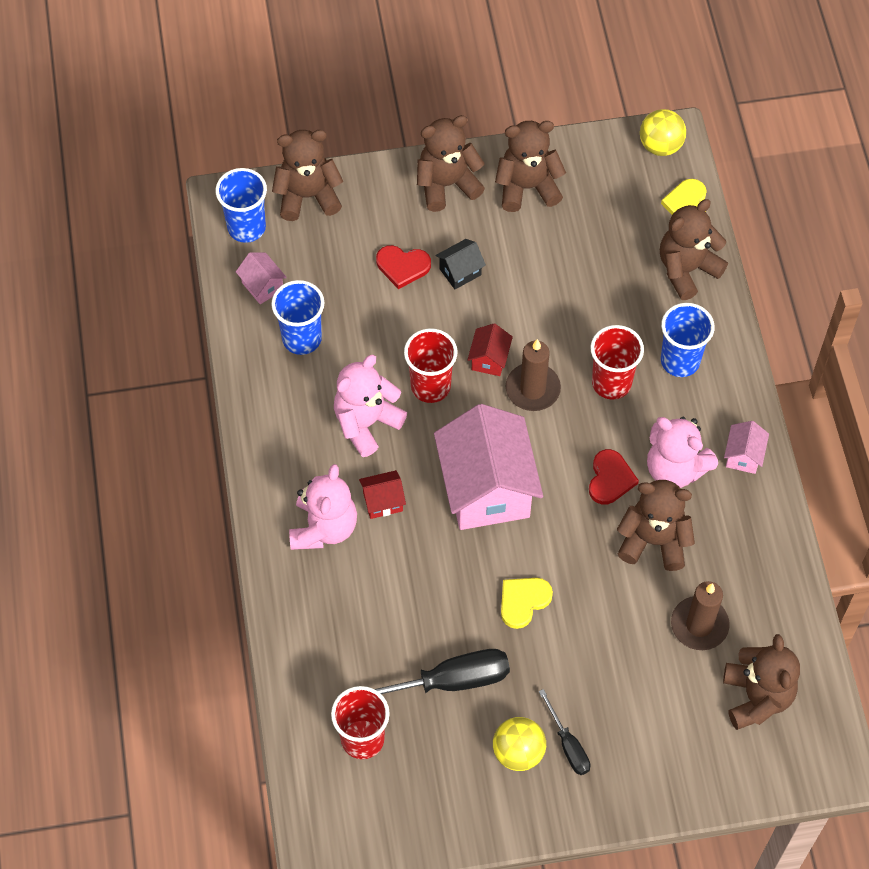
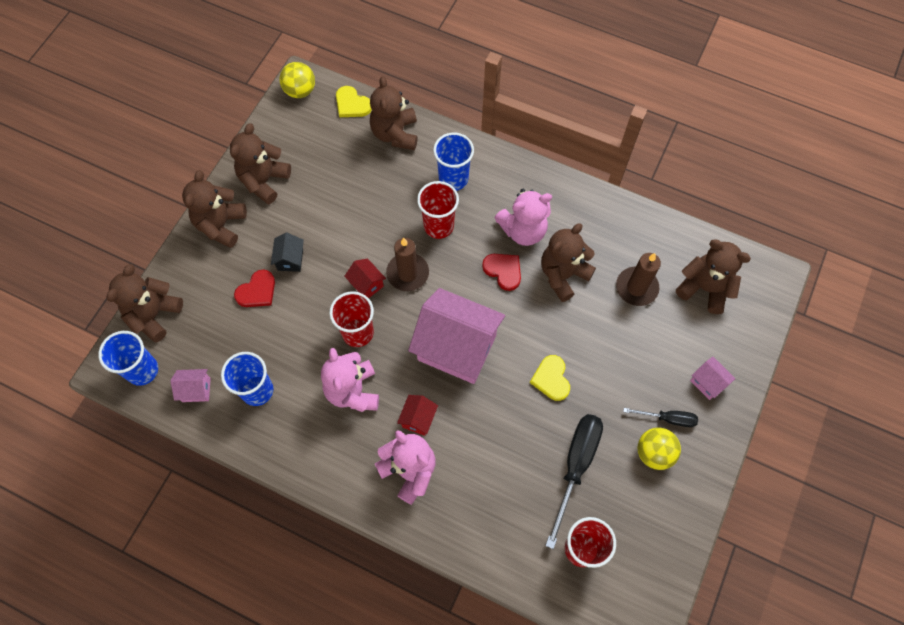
camera: 55 degrees left, 5 degrees up
(743, 456) = (542, 188): pink house -> pink house (707, 382)

